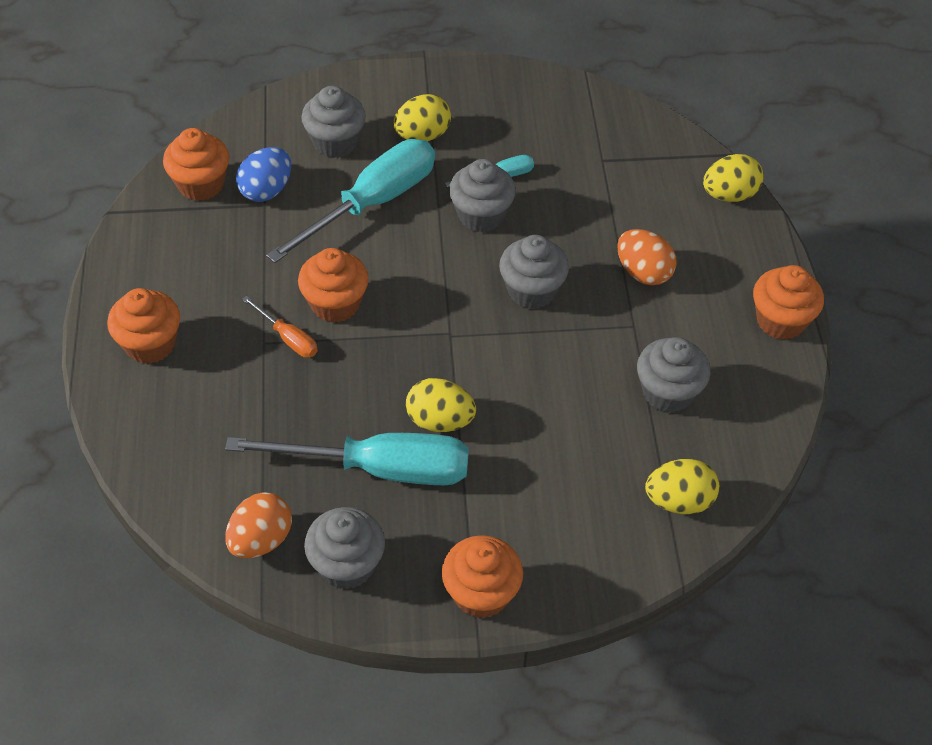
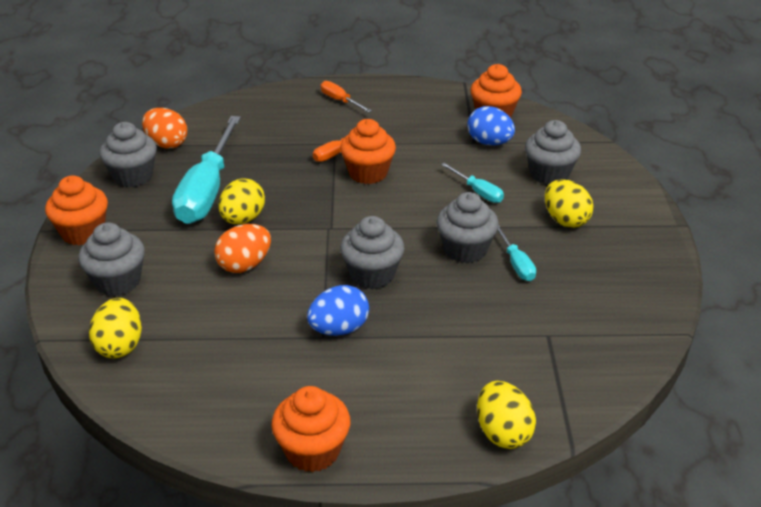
camera: 95 degrees right, 15 degrees down
(150, 344) = (340, 101): orange cupcake -> orange screwdriver
(372, 203) = (478, 192): turquoise screwdriver -> turquoise screwdriver, size x0.45
(621, 313) = (339, 329): none -> blue egg
(643, 272) = (389, 349): orange egg -> orange egg (245, 265)
(668, 392) = (239, 351): grey cupcake -> grey cupcake (118, 281)

